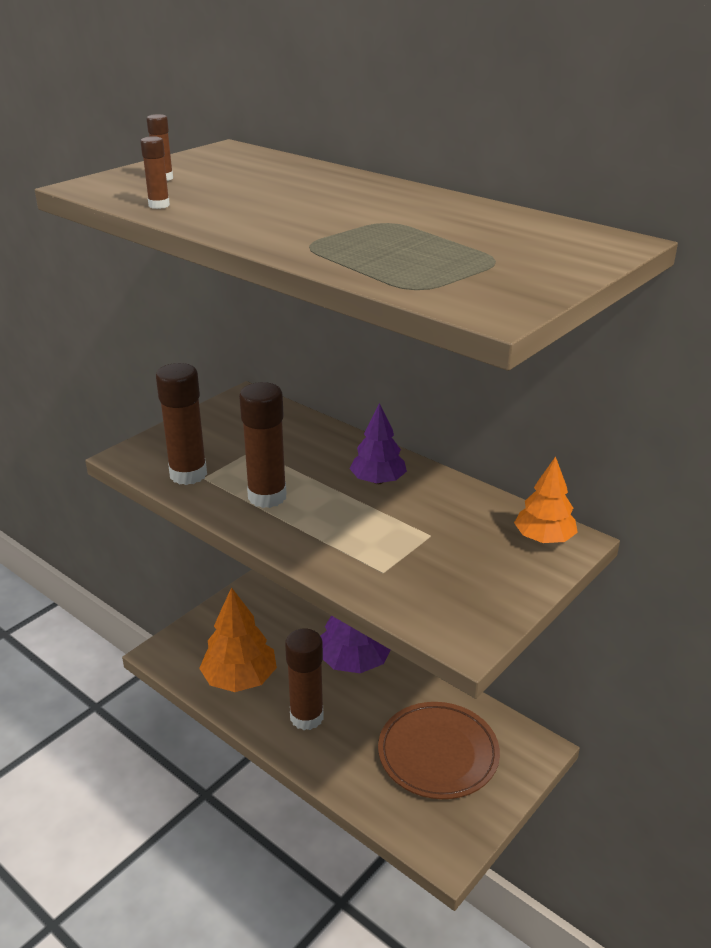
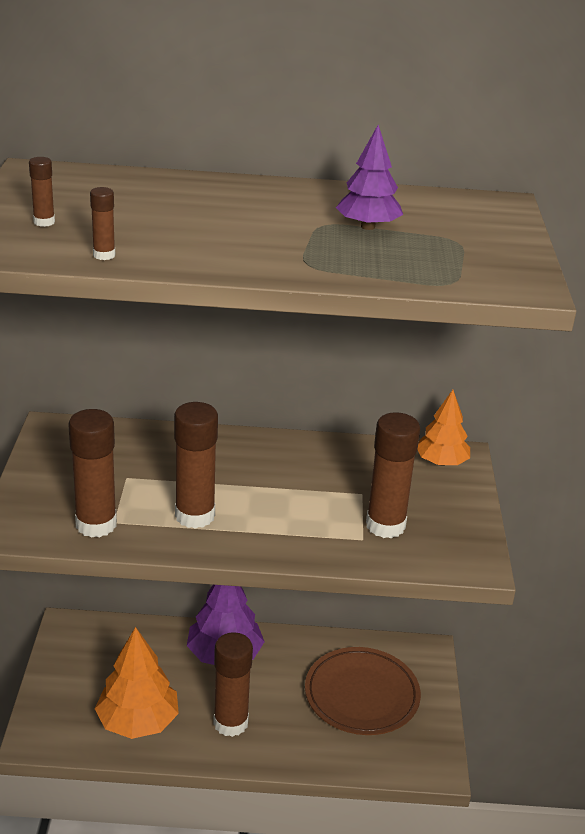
camera: 40 degrees left, 0 degrees up
(378, 481) = (269, 464): purple tree -> purple tree (368, 227)
(418, 570) = (385, 525): none -> brown glue stick

